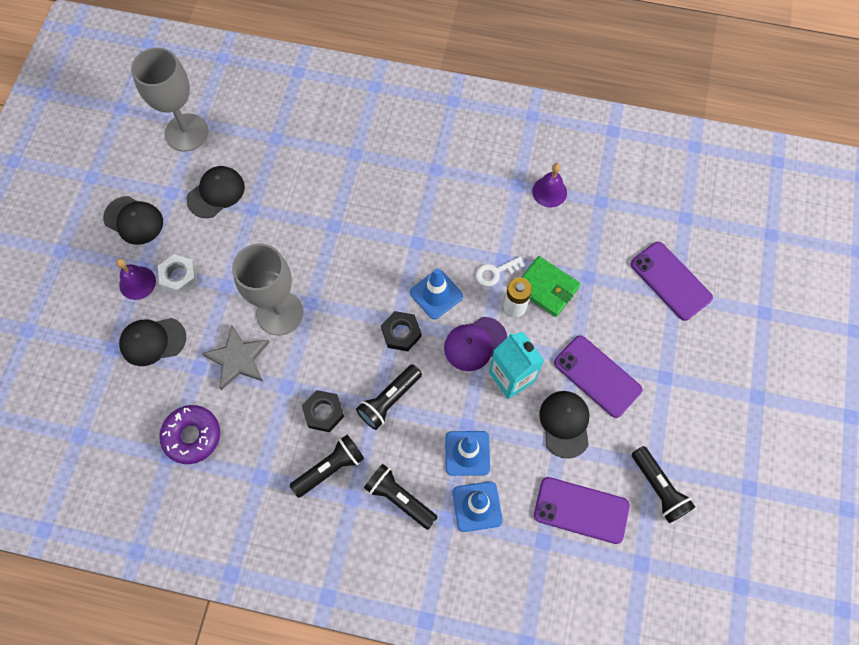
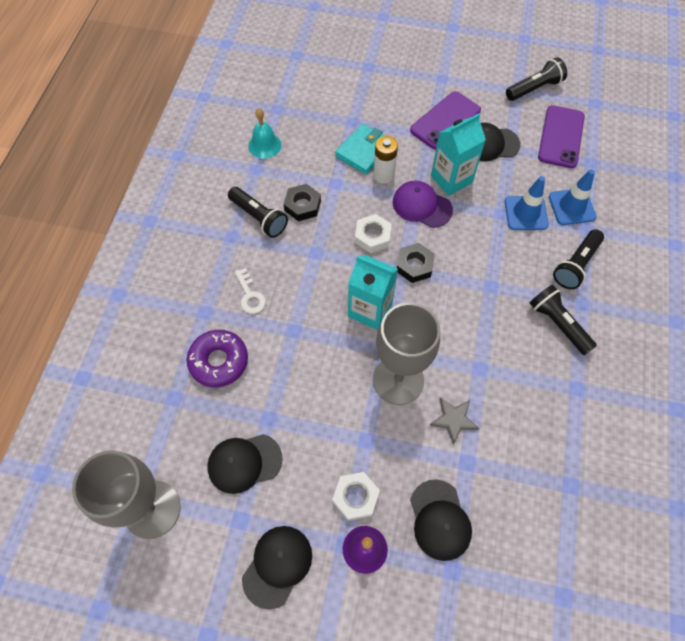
camera: 90 degrees left, 5 degrees down
(192, 436) = (545, 461): purple donut -> purple donut (219, 361)
(216, 193) = (244, 463): black cap -> black cap turned 60 degrees counterclockwise
(238, 359) = (453, 420): grey star -> grey star, size x0.66
(323, 412) = (503, 332): black nut -> black nut (302, 205)
(352, 290) = (370, 310): none -> turquoise carton
(389, 400) = (484, 275): black flashlight -> black flashlight (259, 218)
(436, 294) = (372, 236): blue traffic cone -> white nut
(475, 344) = (422, 206): purple cap -> purple cap turned 150 degrees clockwise
(495, 272) = (348, 189): white key -> white key (250, 295)
(546, 288) = (364, 151): green wallet -> turquoise wallet
(549, 192) = (264, 145): purple bell -> turquoise bell
(670, 281) = (356, 68): purple phone -> none

